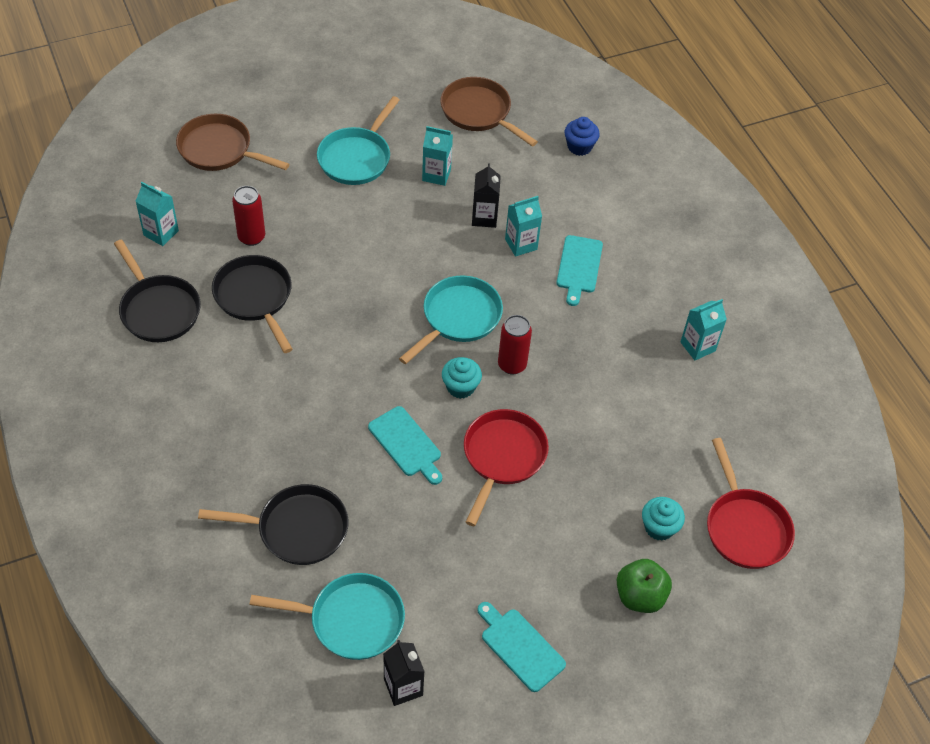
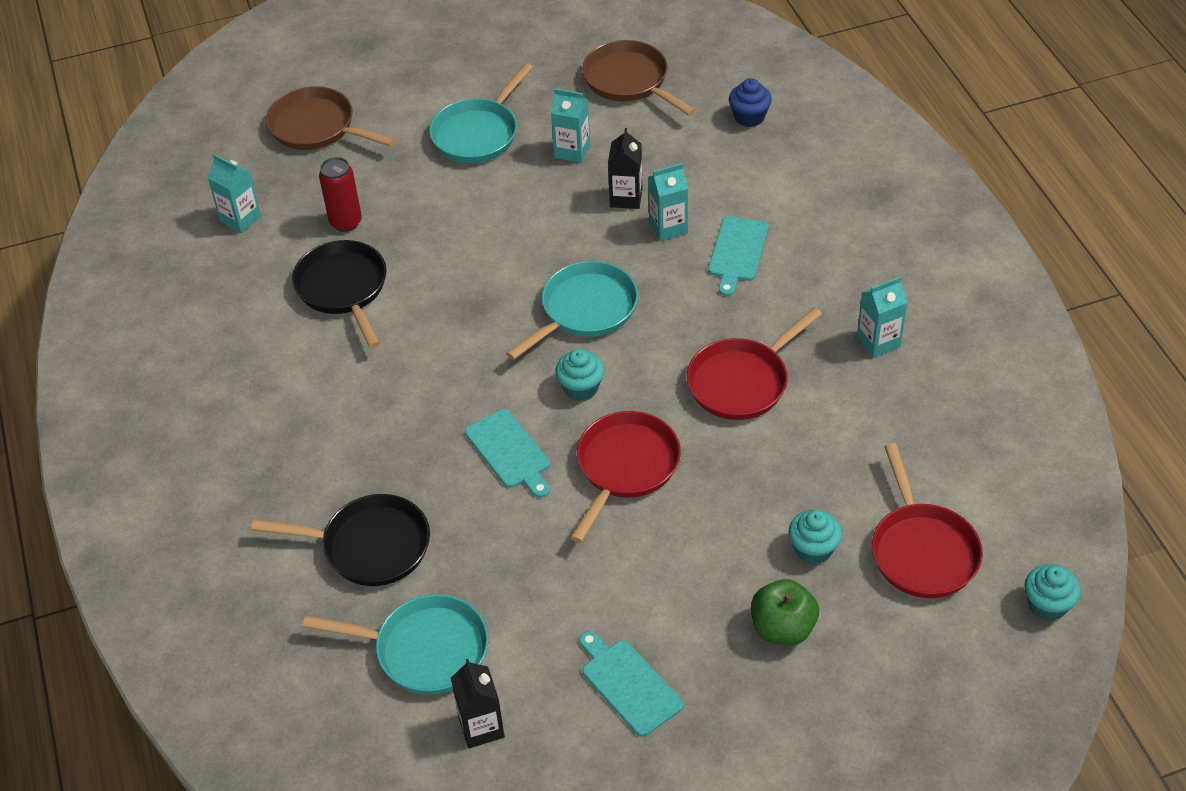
camera: 10 degrees right, 5 degrees down
(158, 309) = (229, 302): black pan -> none
(512, 365) = (645, 363): red can -> none
(591, 381) = (742, 381): none -> red pan
(845, 572) = (1047, 605): none -> turquoise cupcake

